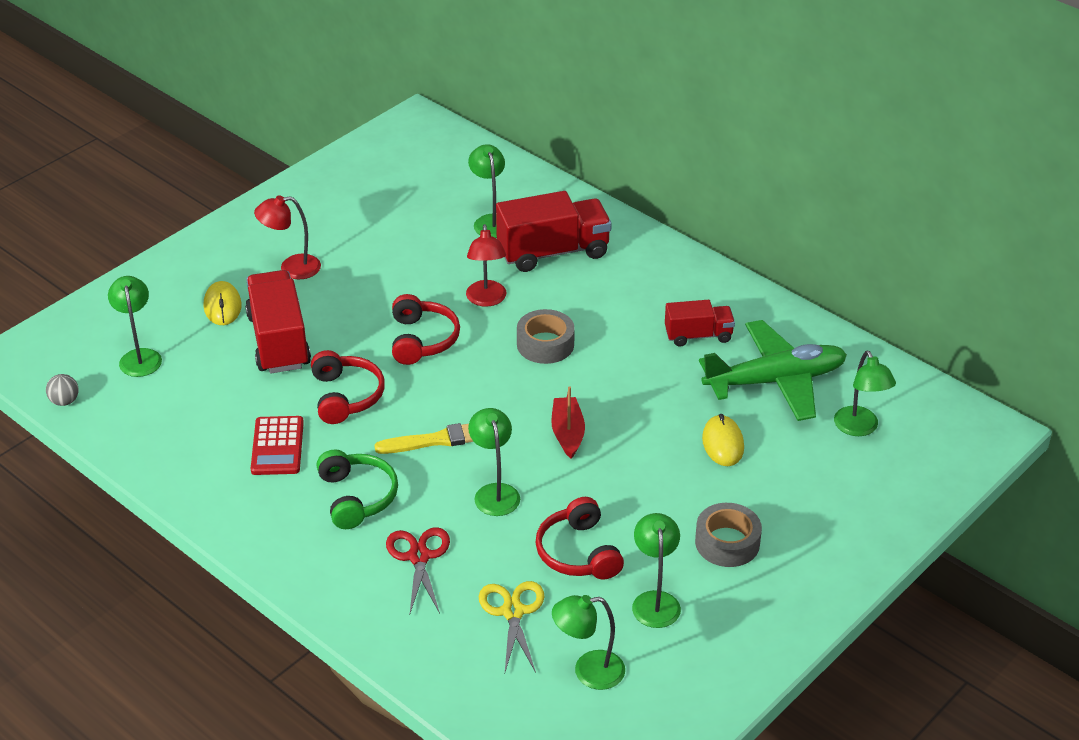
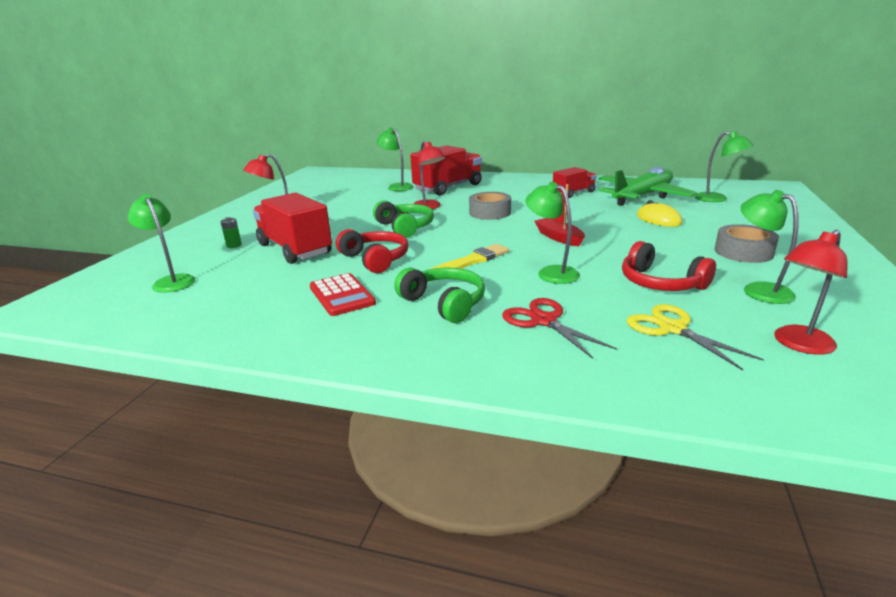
camera: 25 degrees left, 15 degrees down
(64, 401) = (99, 321): grey ball -> none
(222, 306) = (234, 245): yellow mouse -> green battery
(422, 340) = (405, 227): red headphones -> green headphones
(588, 671) = (798, 344): green lamp -> red lamp

